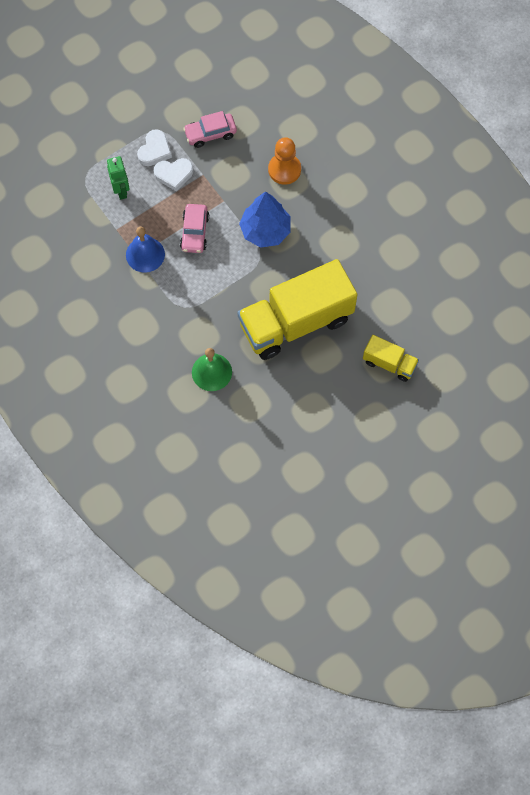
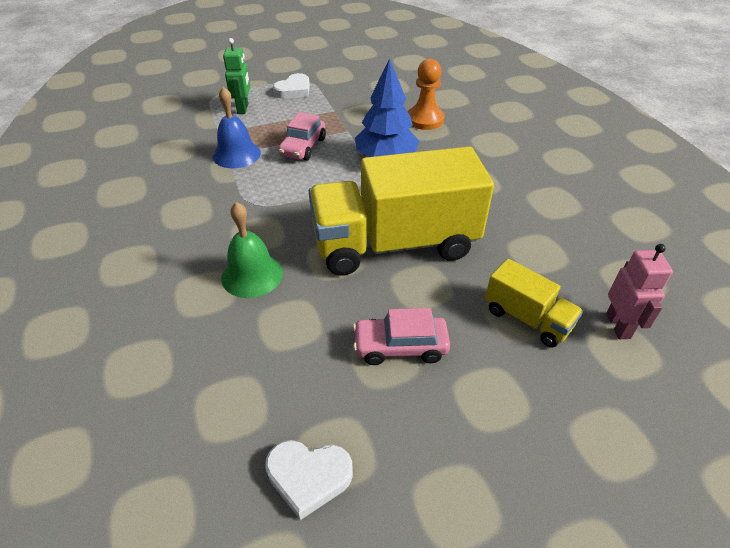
camera: 15 degrees right, 25 degrees down
(174, 174) = (304, 106): white heart -> white heart (308, 477)
(210, 134) = (356, 88): pink car -> pink car (400, 347)
(442, 355) = (618, 326): none -> pink robot

